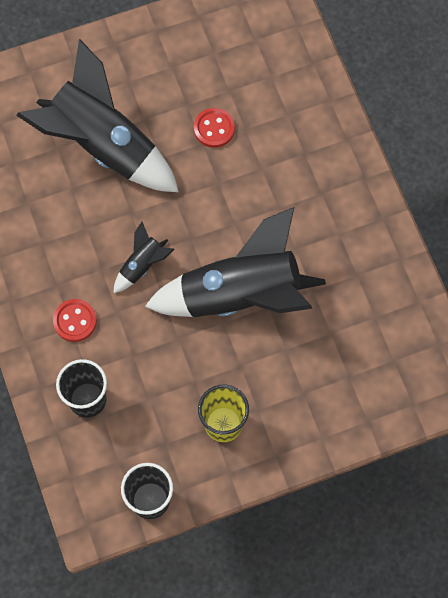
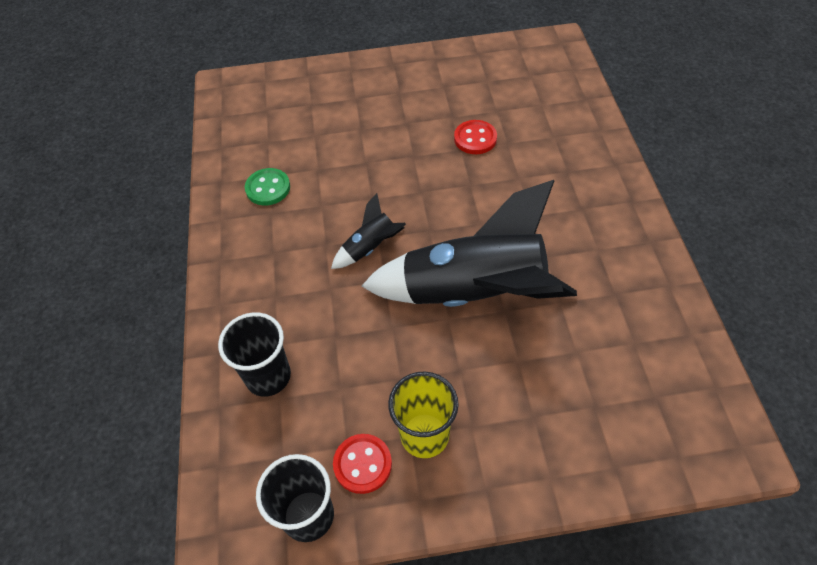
camera: 15 degrees right, 15 degrees down
(31, 217) = (268, 188): none -> green button
(75, 321) = (281, 290): red button -> red button (362, 464)
(103, 145) = (360, 138): black rocket -> none

